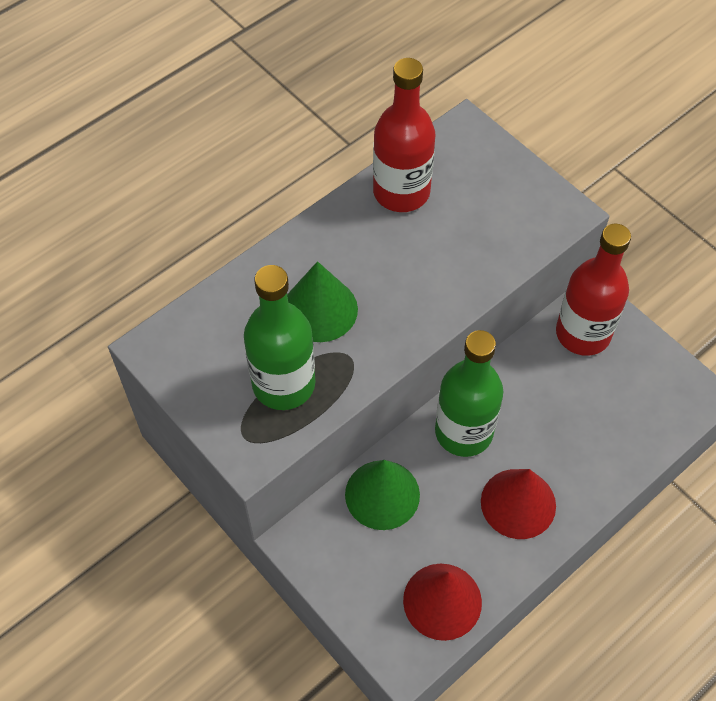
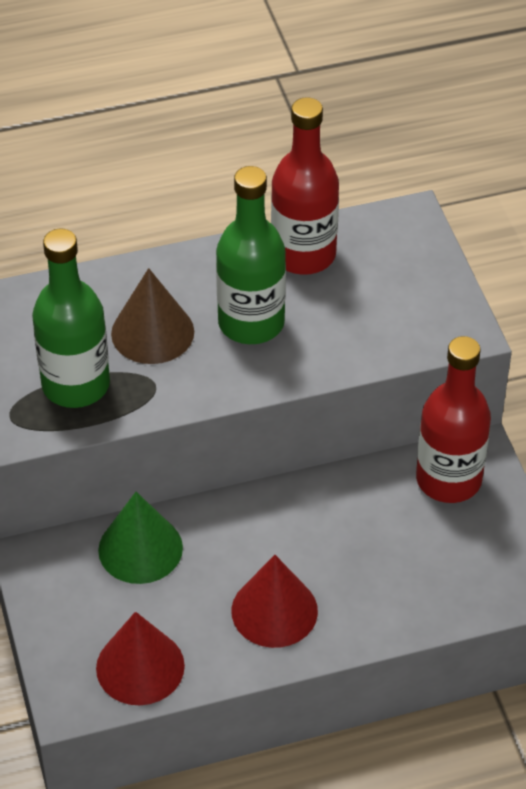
camera: 25 degrees right, 10 degrees down
(320, 309) = (152, 332): green cone -> brown cone
(463, 432) = (260, 524): green bottle -> green bottle (251, 323)

